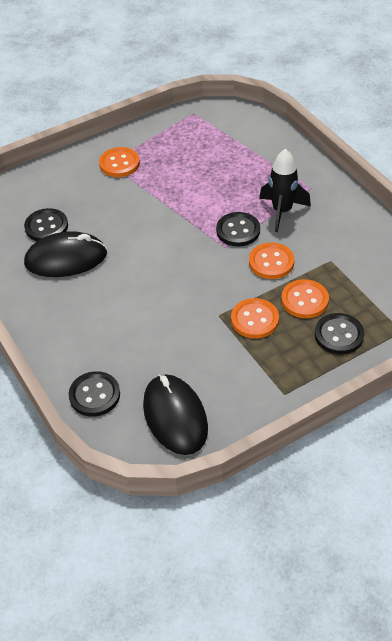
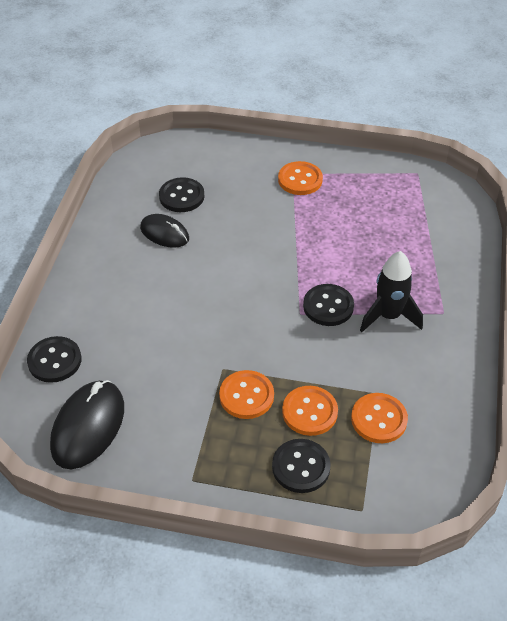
camera: 40 degrees right, 0 degrees up
(66, 259) = (164, 233): black mouse -> black mouse, size x0.63
(271, 262) = (322, 355): orange button -> orange button (379, 419)

